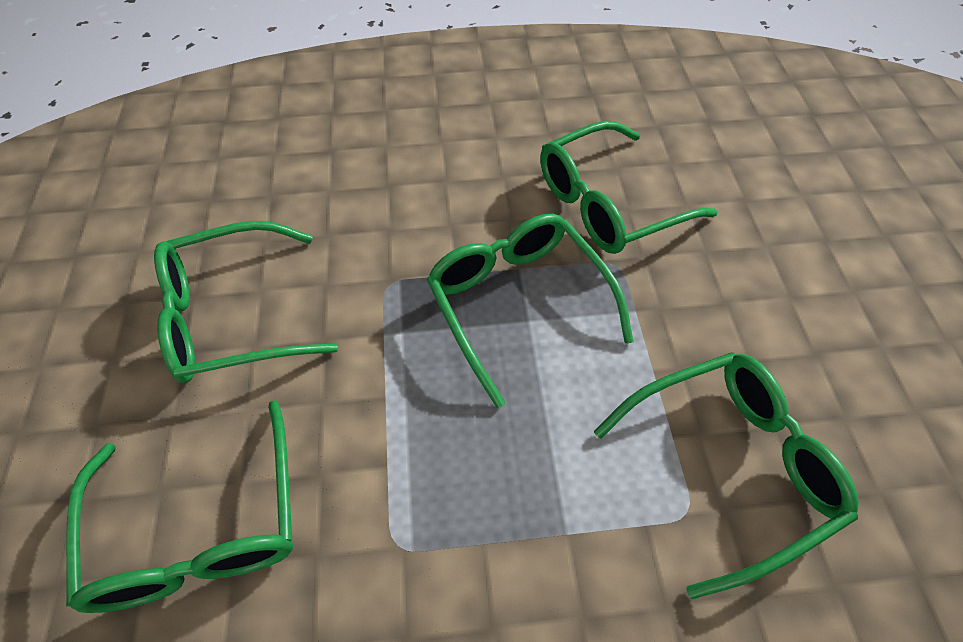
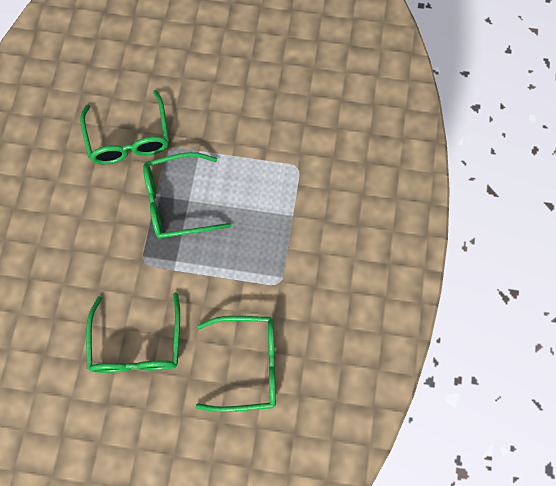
camera: 75 degrees left, 15 degrees up
(731, 465) = (283, 143): green glasses -> none

